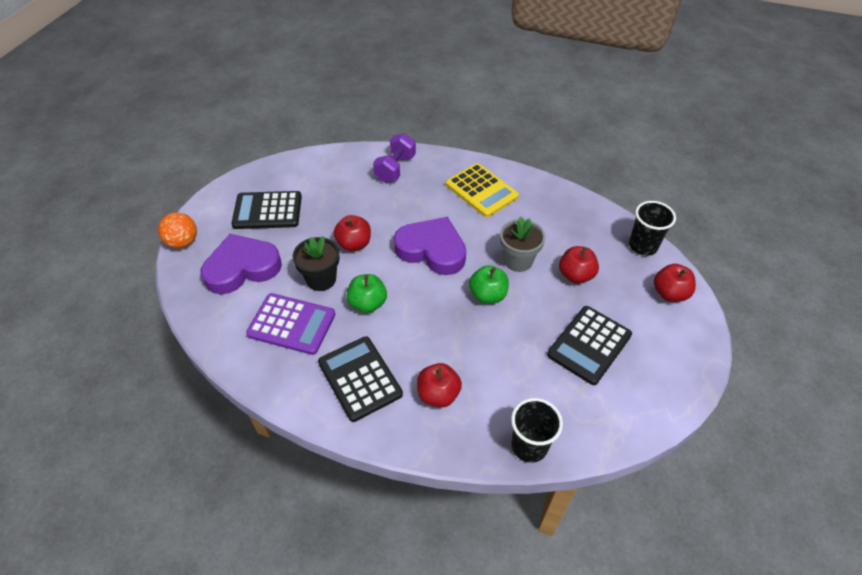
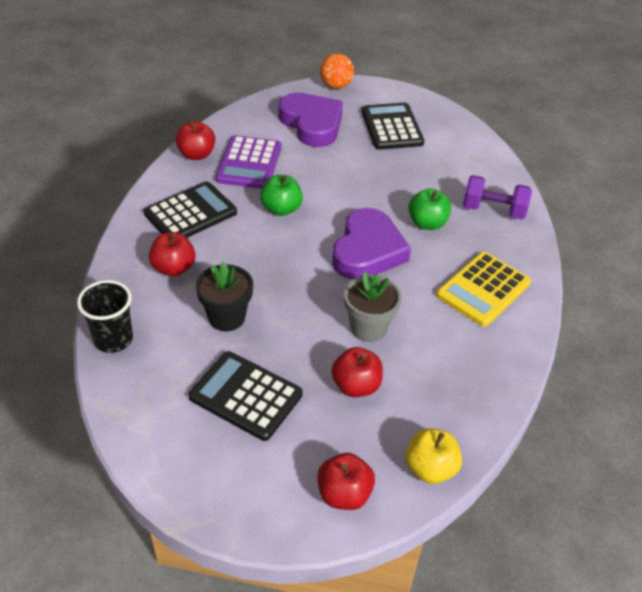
camera: 80 degrees right, 5 degrees down
(321, 279) = (307, 174): black flower pot -> black flower pot (226, 317)
(354, 244) = (361, 191): red apple -> red apple (196, 154)
(488, 295) = (308, 301): green apple -> green apple (427, 223)
(643, 246) = (430, 468): black cup -> yellow apple

